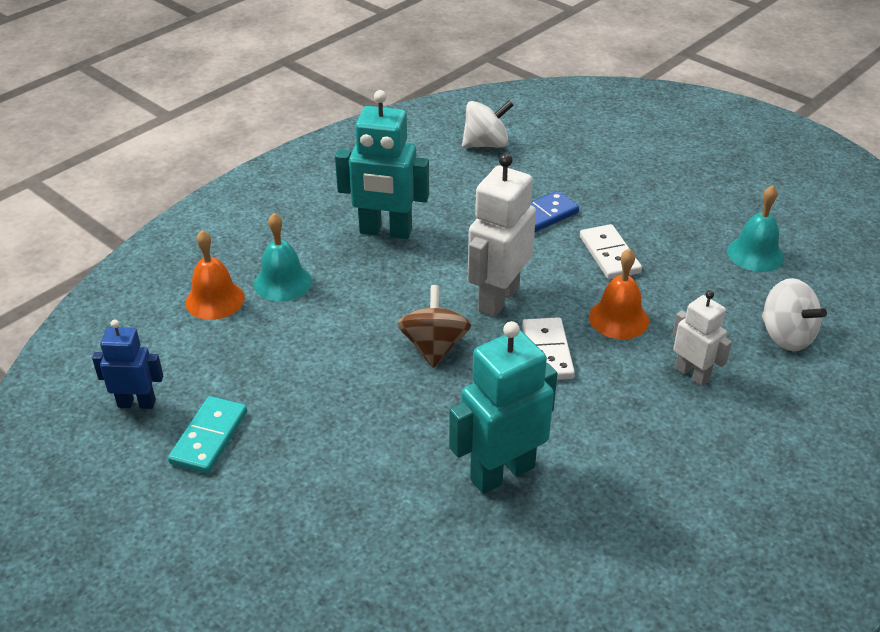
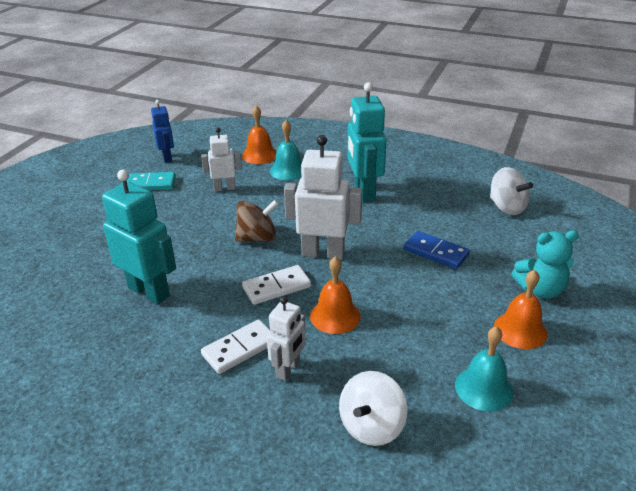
camera: 70 degrees right, 5 degrees down
(285, 354) = (224, 188): none -> white robot
(609, 255) = (413, 296): white domino -> white domino (240, 348)
(633, 174) = (540, 290): none -> turquoise teddy bear
(686, 207) = (520, 330): none -> orange bell

